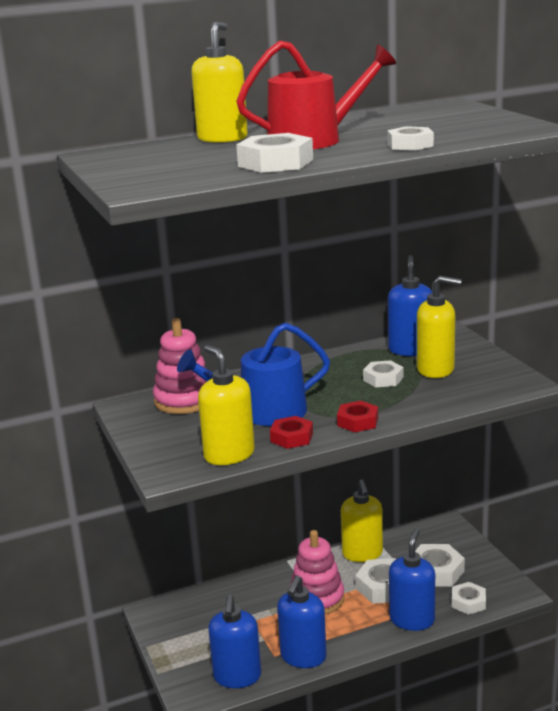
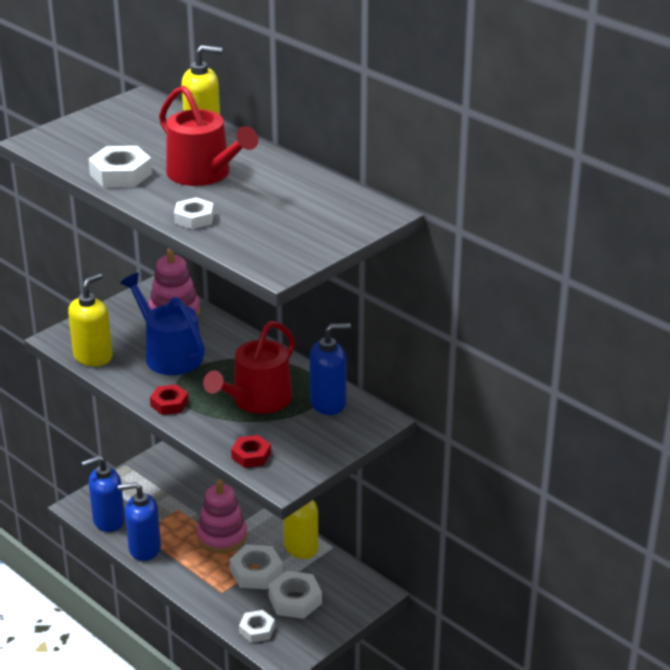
camera: 65 degrees right, 10 degrees up
(292, 437) = (130, 378): red nut -> red nut (251, 455)
(383, 379) = (257, 400): white nut -> red watering can
(412, 619) = (217, 599): blue soap dispenser -> none
(436, 369) = (290, 425): yellow soap dispenser -> none

